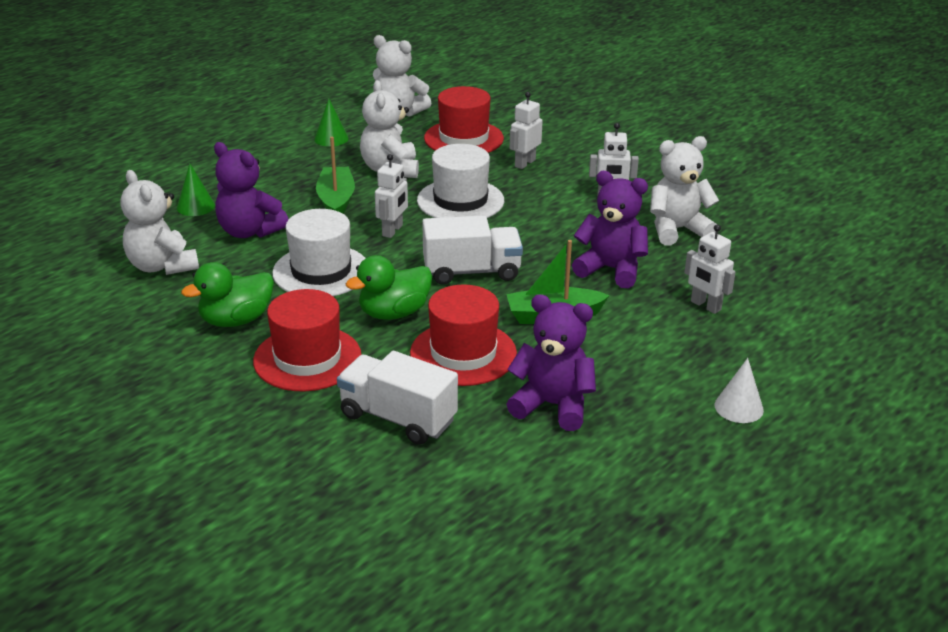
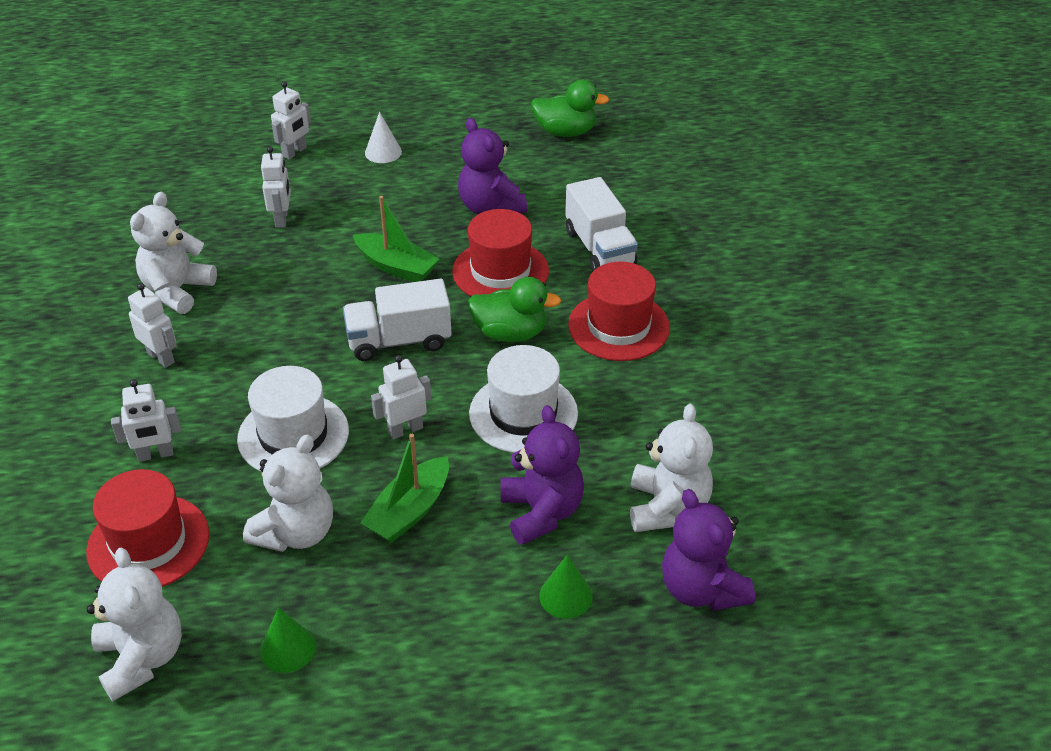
camera: 140 degrees left, 10 degrees up
(236, 320) = (645, 395): green duck -> green duck (565, 132)
(471, 271) = (399, 341): white truck -> white truck turned 45 degrees counterclockwise
(611, 269) = (292, 282): purple teddy bear -> purple teddy bear (701, 589)
(677, 230) = (177, 290): white teddy bear -> white teddy bear turned 90 degrees clockwise
(810, 364) = (295, 152): none -> white robot

